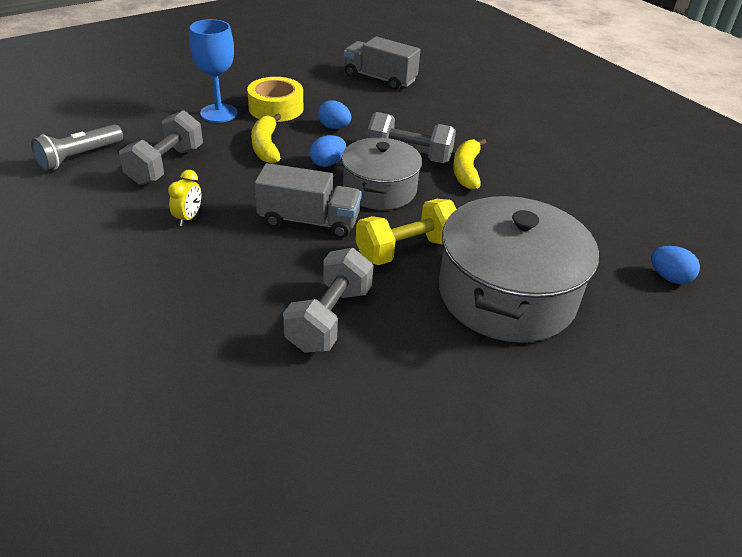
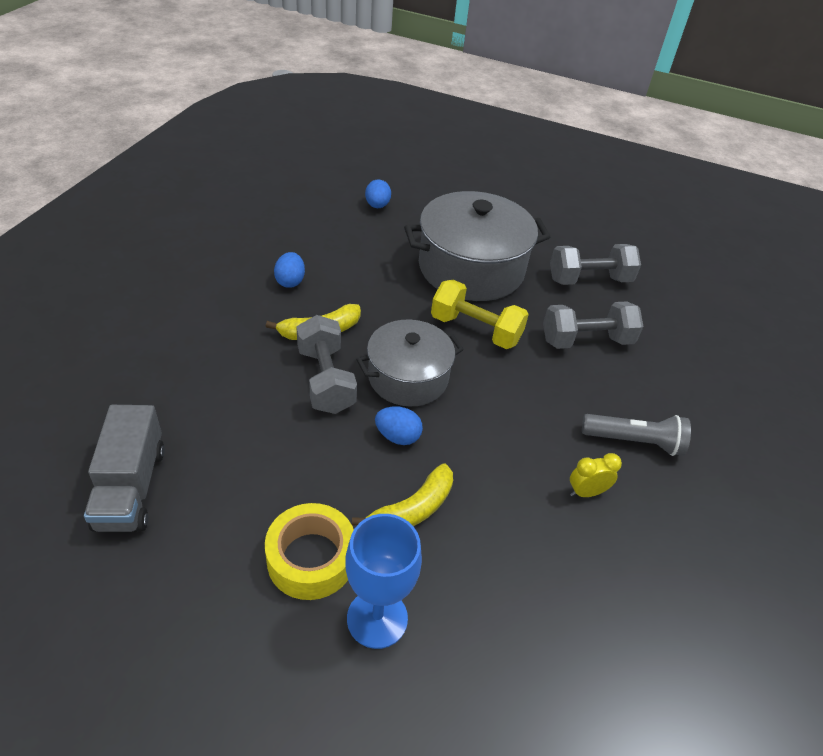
camera: 125 degrees left, 5 degrees up
(79, 157) = (612, 698): grey flashlight -> grey flashlight (634, 441)
(165, 165) = (536, 582): grey dumbbell -> grey dumbbell (589, 280)
(309, 221) = (500, 403): grey truck -> none
(334, 127) = (315, 469): blue egg -> blue egg (290, 281)

